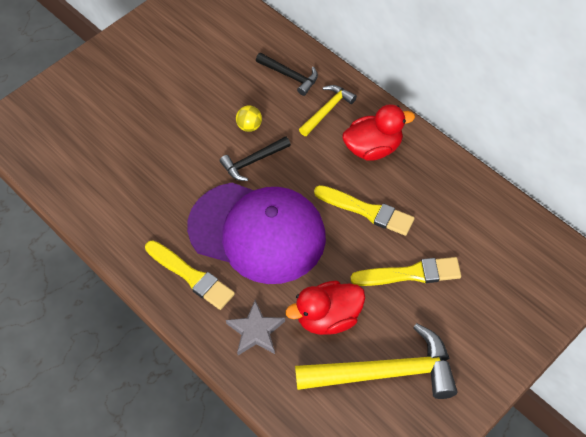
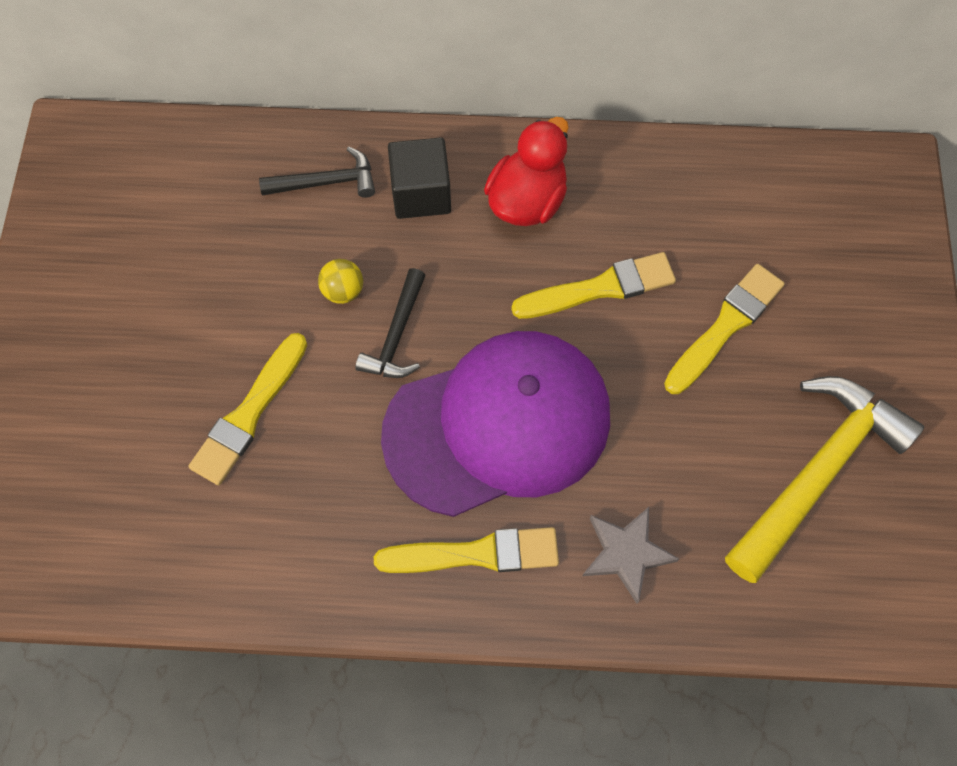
camera: 45 degrees left, 10 degrees up
(159, 146) = (249, 413): none -> yellow brush
(327, 110) = (421, 193): yellow hammer -> black cube
(328, 318) = (691, 461): red duck -> none

